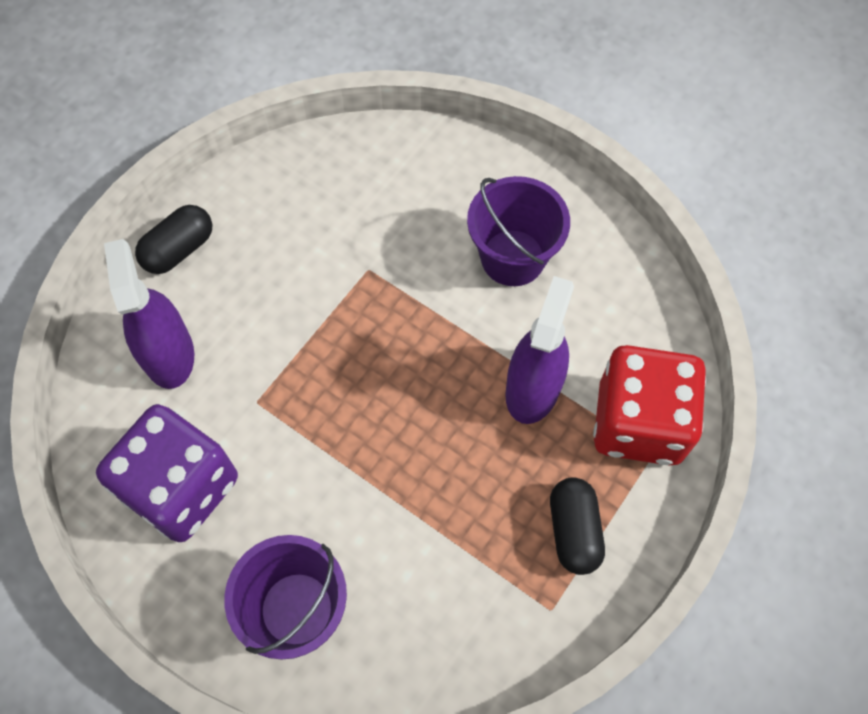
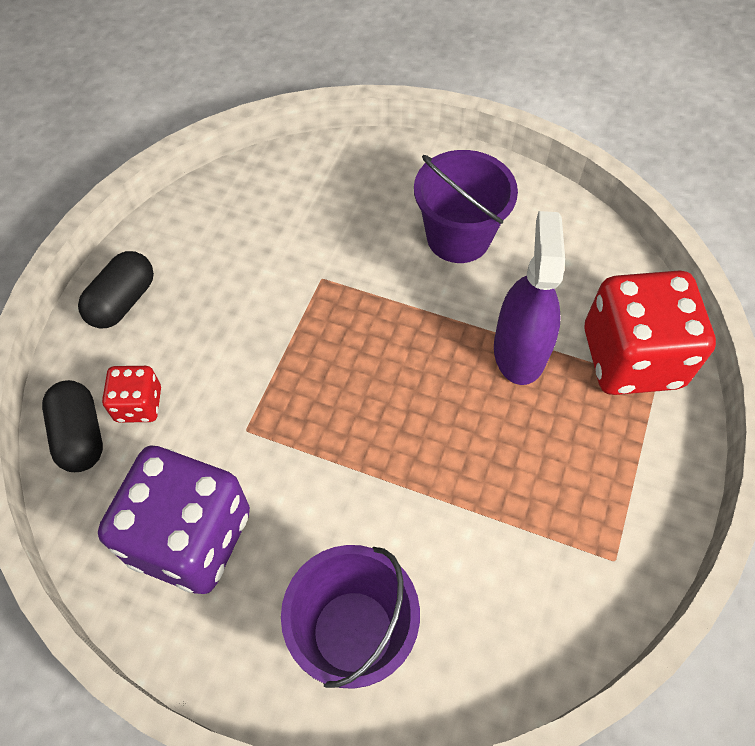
camera: 15 degrees left, 5 degrees down
(168, 354) = (139, 404): purple spray bottle -> red dice
(573, 531) = (608, 476): black capsule -> black capsule (80, 435)

